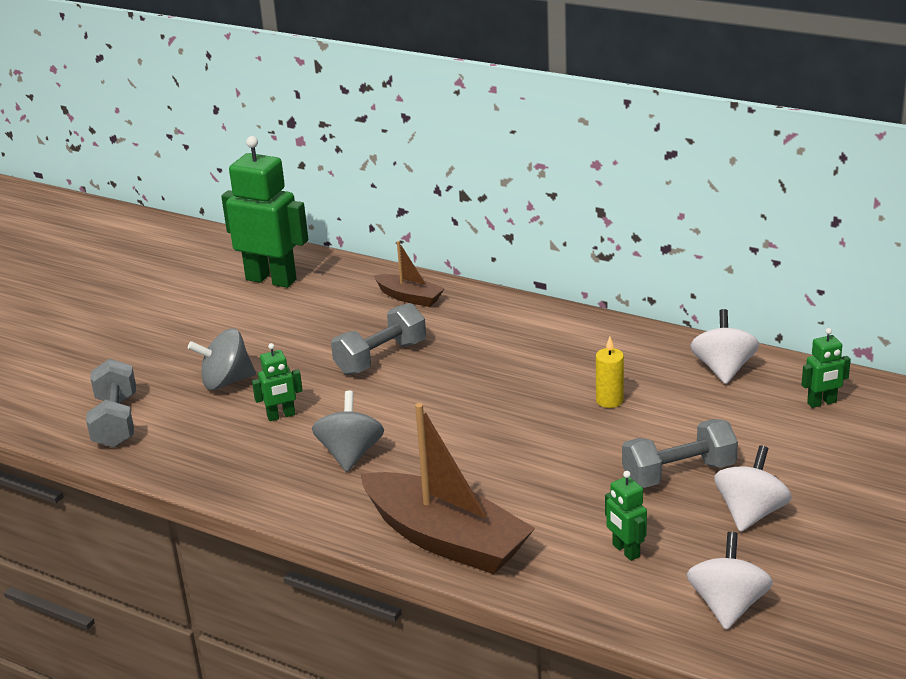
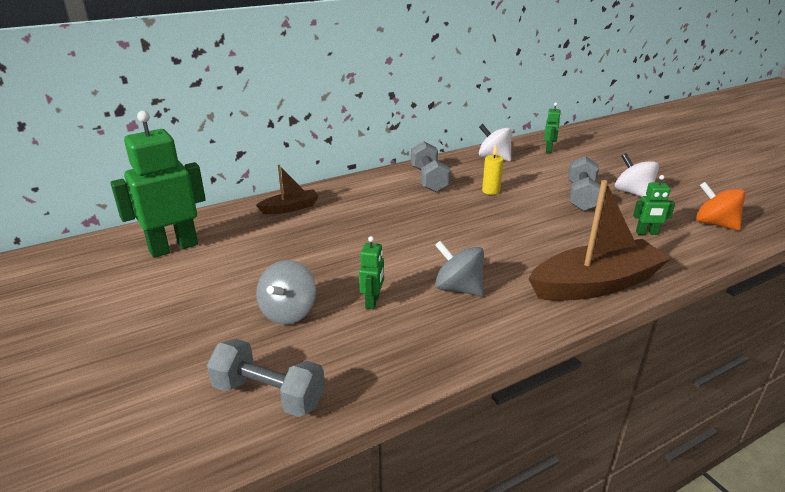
camera: 60 degrees left, 0 degrees up
(380, 357) = (349, 240): grey dumbbell -> grey dumbbell (429, 179)
(727, 606) = (714, 224): white spinning top -> orange spinning top

